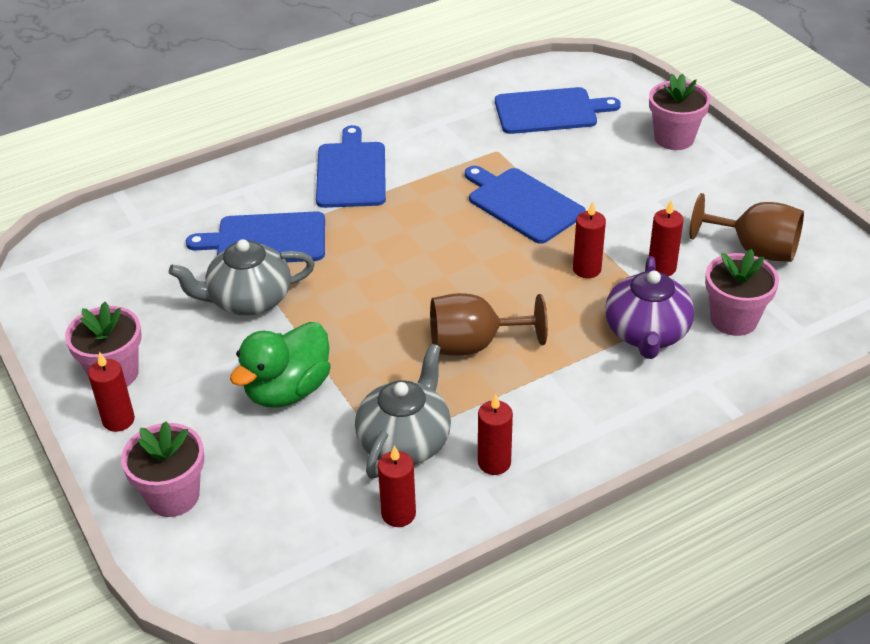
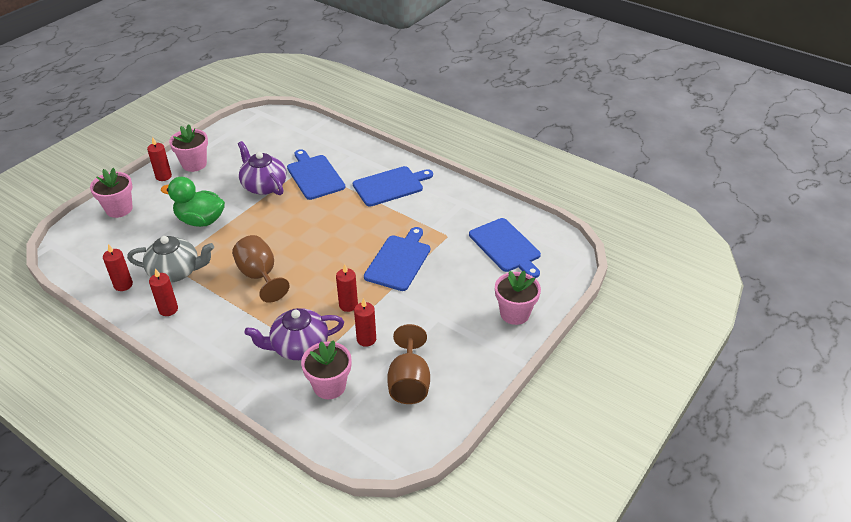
camera: 65 degrees right, 0 degrees up
(248, 300) = (263, 186): grey teapot -> purple teapot

